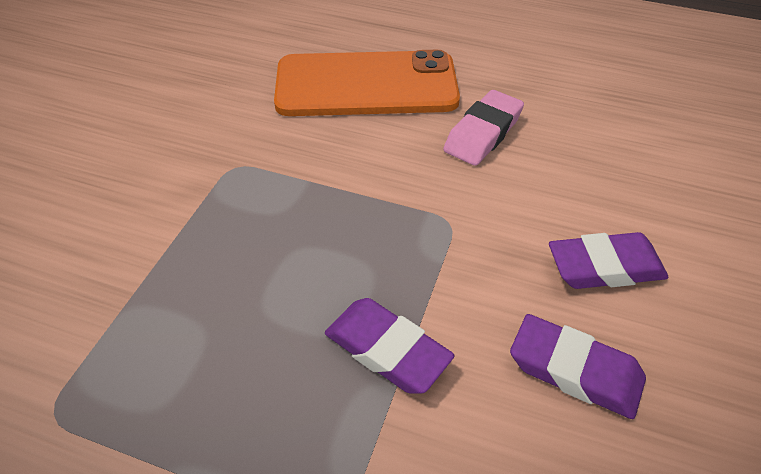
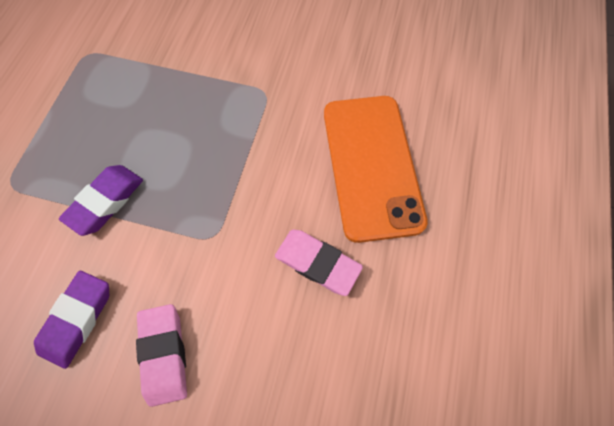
camera: 85 degrees right, 20 degrees up
(605, 267) = (165, 354): purple eraser -> pink eraser

